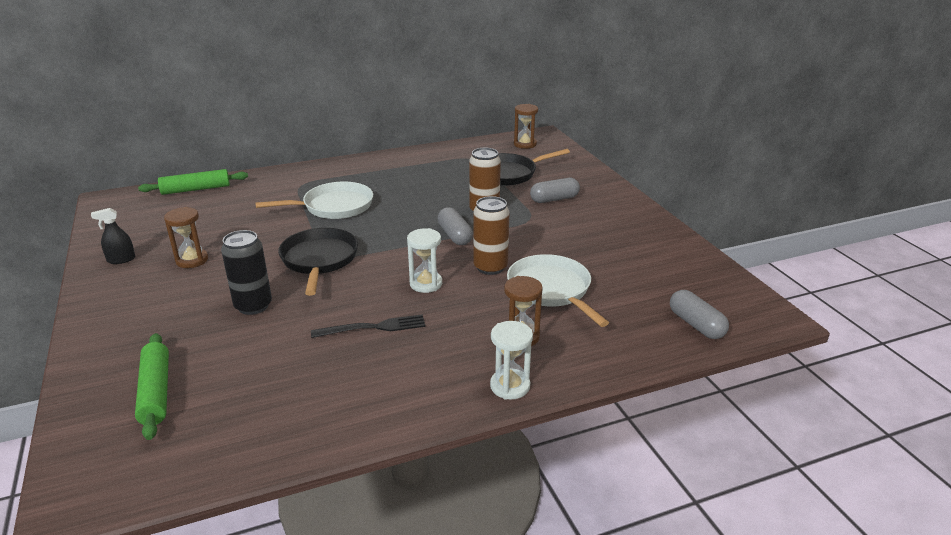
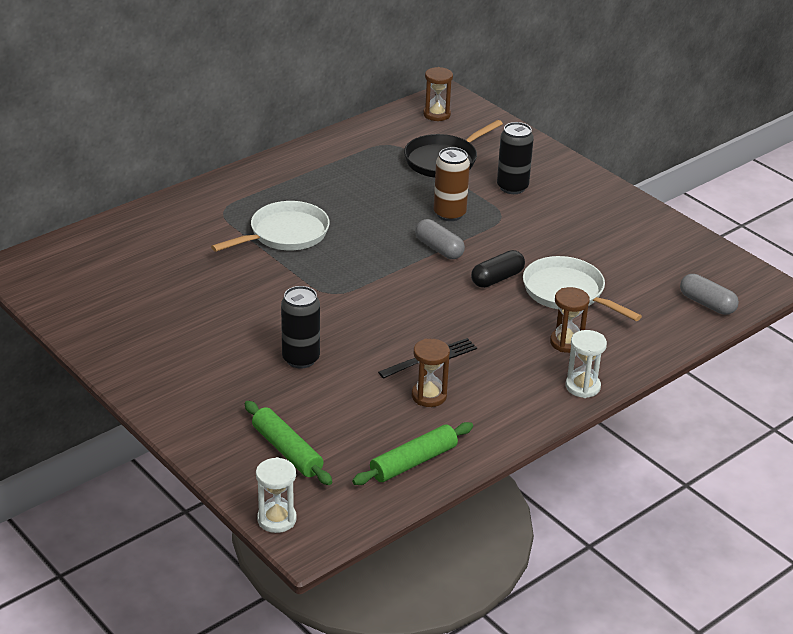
camera: 20 degrees left, 5 degrees up
(121, 259) = (113, 336): black spray bottle -> none
(192, 260) = (191, 323): brown hourglass -> brown hourglass (429, 396)
(196, 189) = (105, 236): green rolling pin -> green rolling pin (413, 462)
(319, 260) = (323, 300): black pan -> none
(426, 284) = (448, 307): white hourglass -> white hourglass (276, 519)
(490, 267) = (497, 278): brown can -> black capsule
(554, 199) = (512, 187): grey capsule -> black can

